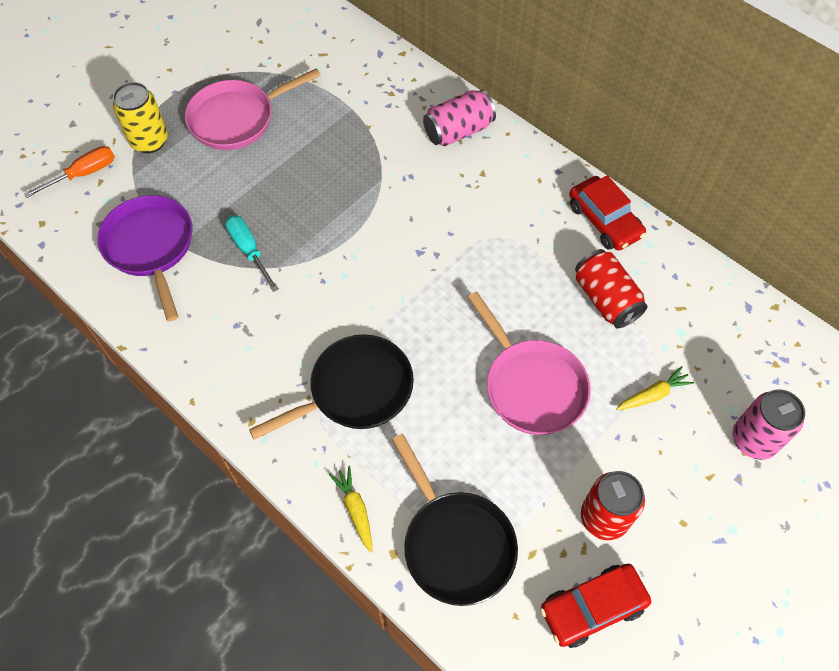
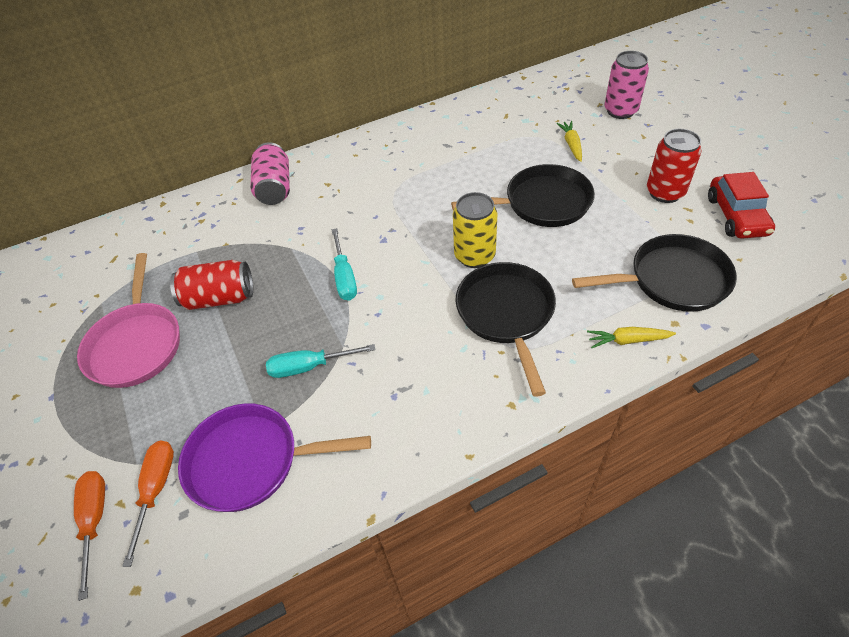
camera: 65 degrees left, 10 degrees down
(114, 198) = (156, 490): none -> orange screwdriver
(149, 141) = (101, 436): yellow can -> yellow can (474, 256)
(359, 237) = (344, 277): none -> turquoise screwdriver
(531, 385) = (542, 203): pink pan -> black pan
(604, 221) = (413, 131): red car -> none
(605, 299) = (482, 147): red can -> red can (219, 298)

